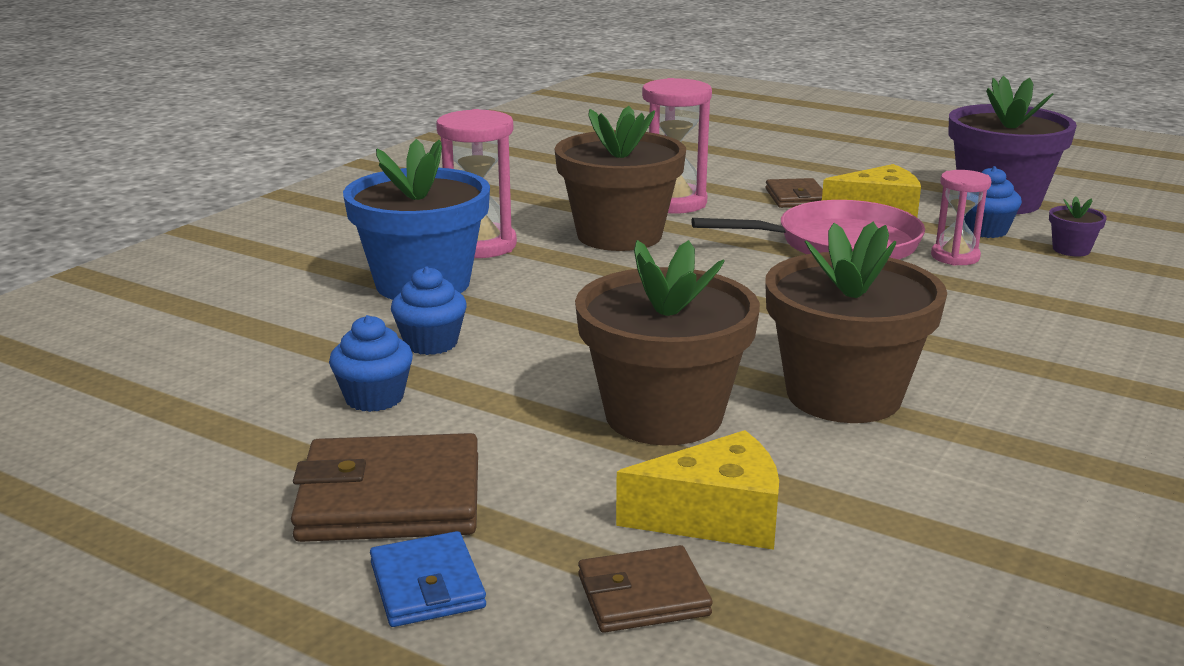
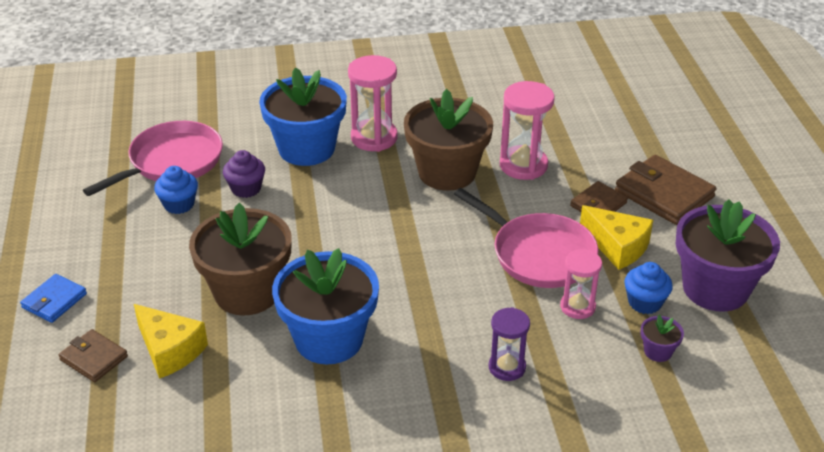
camera: 50 degrees right, 15 degrees up
(263, 370) = (172, 161): none -> pink pan
(390, 498) = (104, 257): brown wallet -> brown wallet (664, 194)
(431, 343) = (246, 188): blue cupcake -> purple cupcake
(843, 395) = (329, 339): brown flower pot -> blue flower pot
(1021, 318) = (507, 367): none -> purple hourglass

